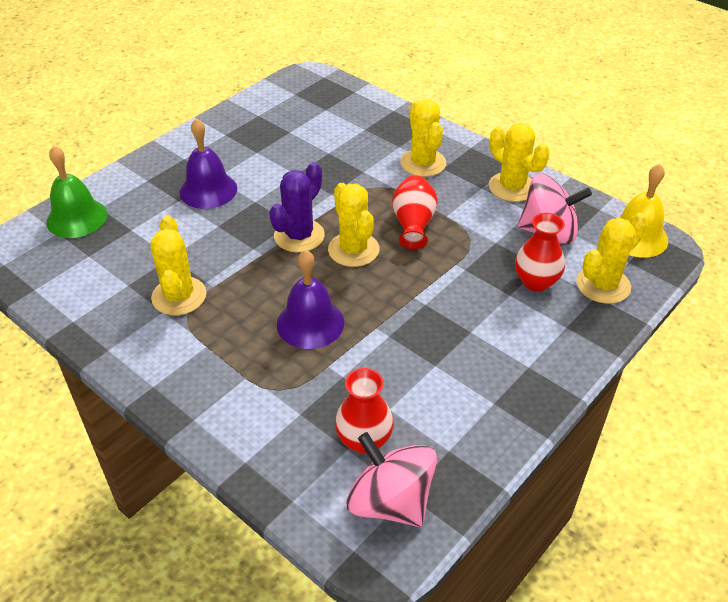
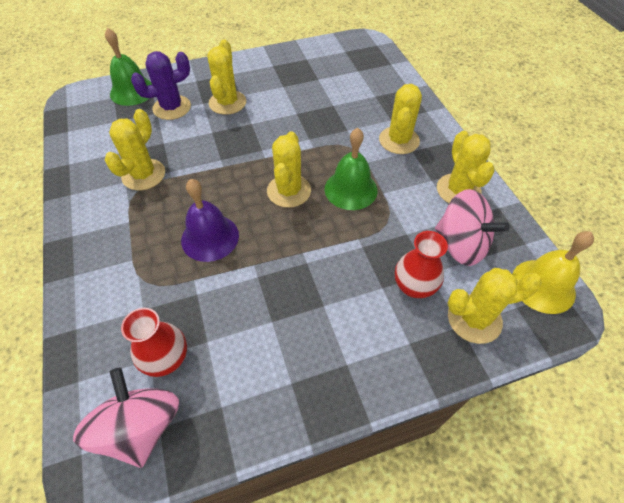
camera: 30 degrees right, 10 degrees up
(208, 190) = (227, 103): purple bell -> yellow cactus
(299, 236) = (259, 163): purple cactus -> purple cactus (172, 108)
(413, 224) = (351, 189): red vase -> green bell

